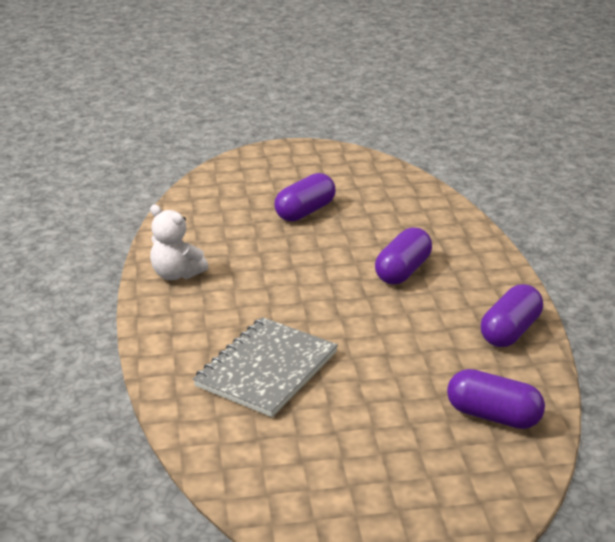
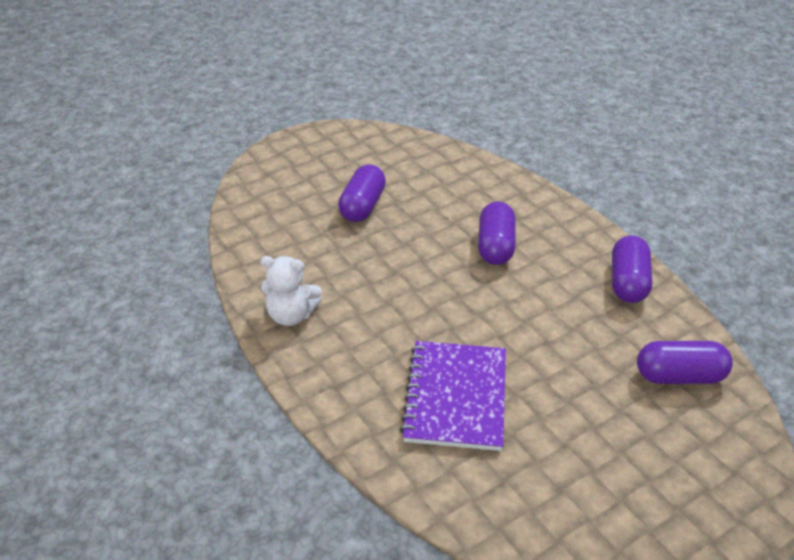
camera: 25 degrees left, 10 degrees up
(267, 369) = (456, 397): grey notebook -> purple notebook

